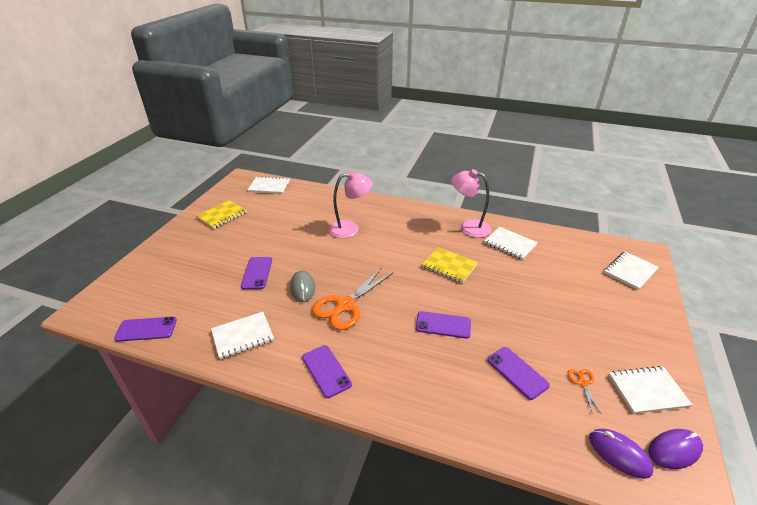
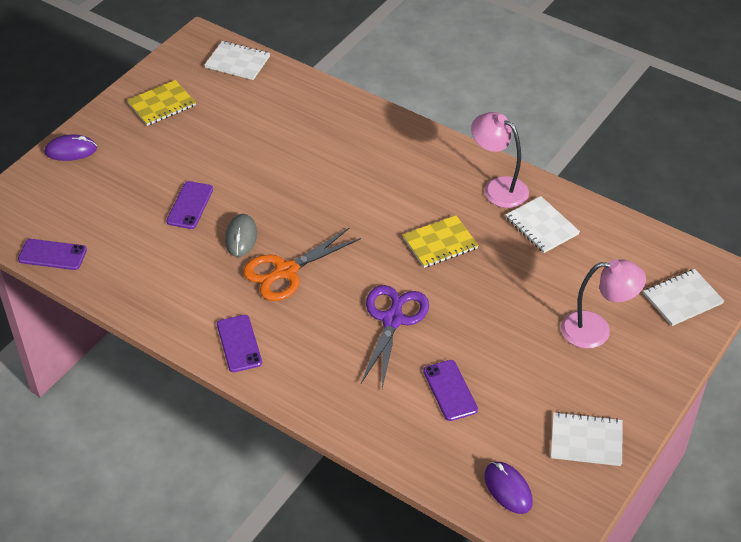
camera: 15 degrees right, 10 degrees up
(243, 336) = (157, 285): white notebook -> none
(350, 229) = (330, 159): pink lamp -> pink lamp (596, 330)
(443, 325) = (393, 319): purple phone -> purple scissors
(449, 266) = (440, 243): yellow notebook -> yellow notebook turned 75 degrees counterclockwise
(583, 383) = (518, 417): orange scissors -> none
(674, 450) = (569, 499): purple mouse -> purple mouse (71, 150)

